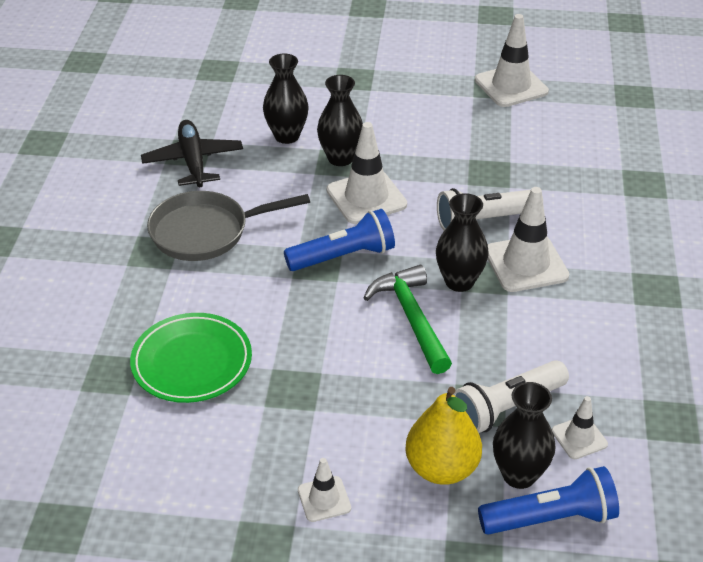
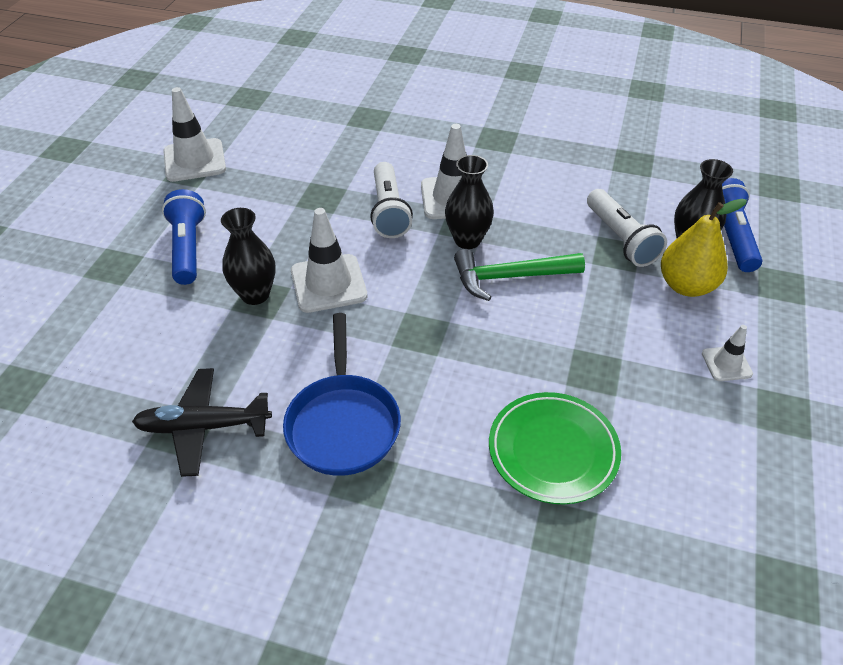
camera: 80 degrees left, 5 degrees up
(206, 232) = (343, 423): grey pan -> blue pan
(287, 136) = (194, 334): black vase -> none
(343, 256) = (415, 312): blue flashlight -> blue flashlight (188, 248)
(579, 438) = (651, 207): white traffic cone -> none

